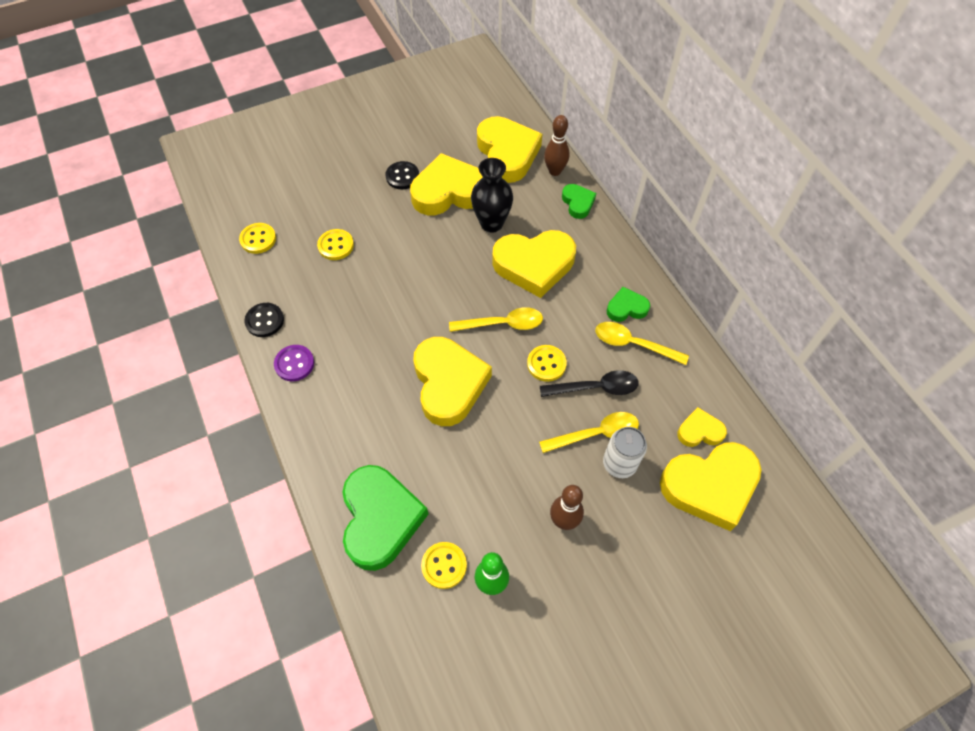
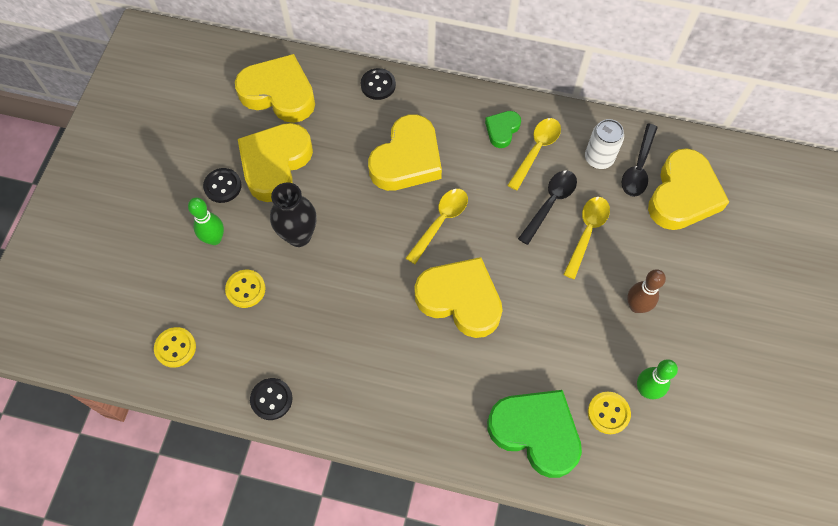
camera: 50 degrees left, 5 degrees up
(294, 364) = (338, 403): purple button -> none
(358, 201) = (214, 239): none -> green bowling pin
(491, 223) = (338, 158): black vase -> black vase (299, 236)
(546, 364) = (502, 220): yellow button -> none
(555, 171) = (331, 75): brown bowling pin -> none
(578, 203) = (378, 85): green heart -> black button
(619, 463) = (622, 236): white can -> white can (598, 158)
(633, 344) = (536, 150): yellow spoon -> yellow spoon turned 150 degrees clockwise
(699, 431) = (638, 167): yellow heart -> black spoon

